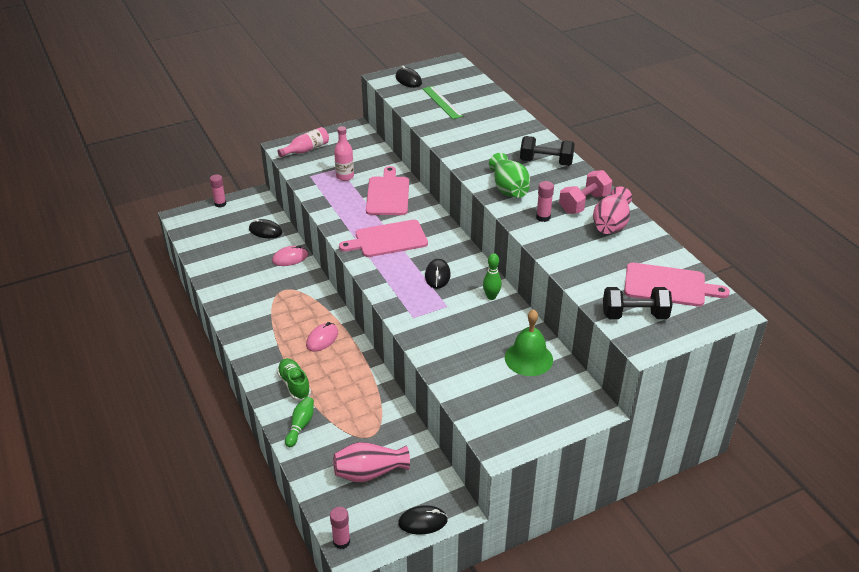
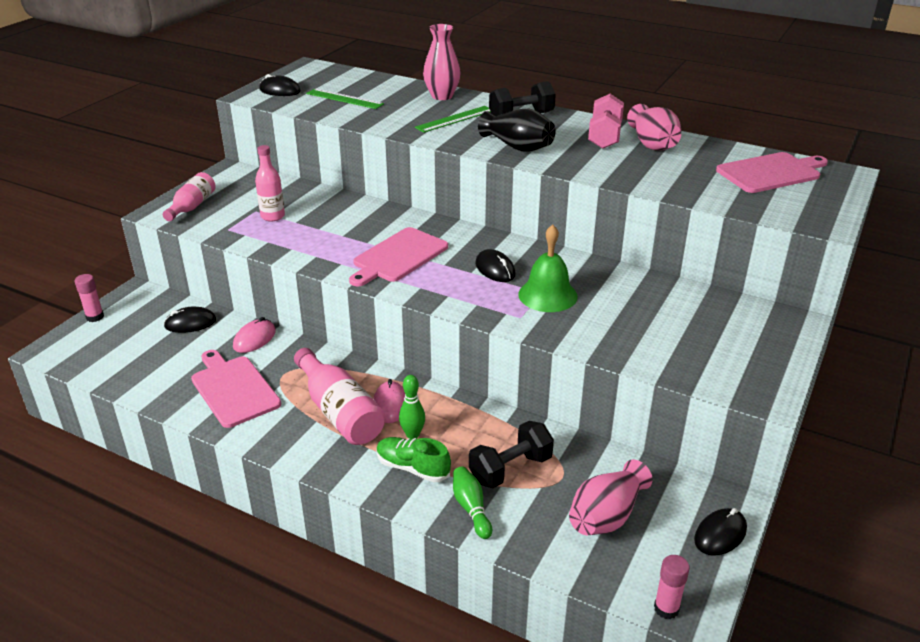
camera: 35 degrees left, 5 degrees down
(290, 329) = (339, 412): none -> pink bottle
(388, 194) = (345, 216): pink cutting board -> pink cutting board (234, 389)
(491, 296) = (573, 267): green bowling pin -> green bowling pin (412, 435)
(495, 148) = (455, 119): none -> green ruler
(509, 189) = (518, 147): green vase -> black vase
(511, 123) = (442, 96): none -> pink vase
(528, 358) = (681, 305): green bell -> green bell (547, 295)
(543, 217) = (584, 159): pink glue stick -> none
(634, 315) = (781, 205): black dumbbell -> black dumbbell (510, 469)

